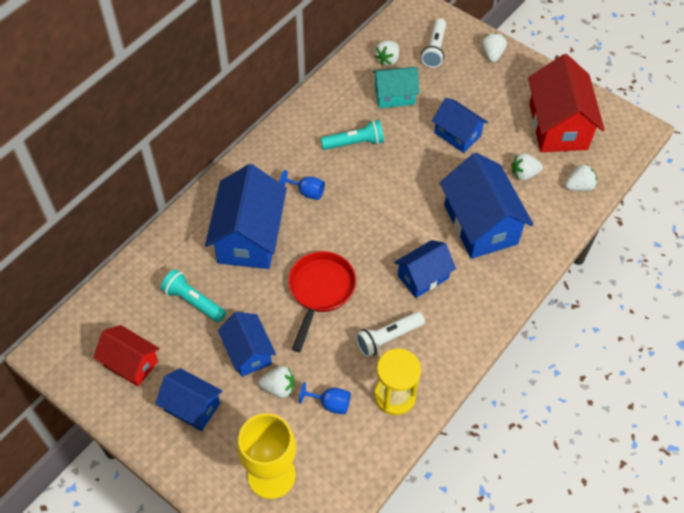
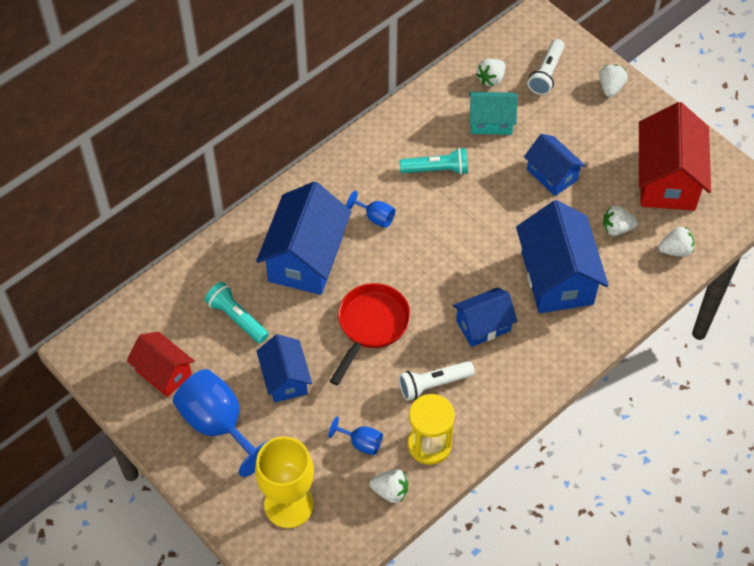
camera: 10 degrees right, 0 degrees up
(192, 407) = (219, 425): blue house -> blue goblet
(278, 387) = (310, 419): white strawberry -> white strawberry (390, 491)

